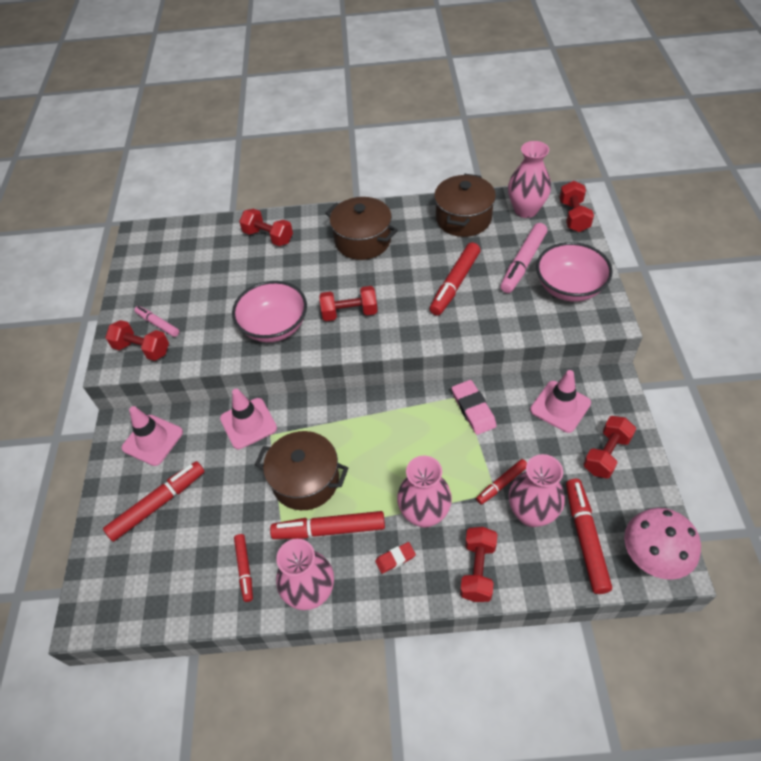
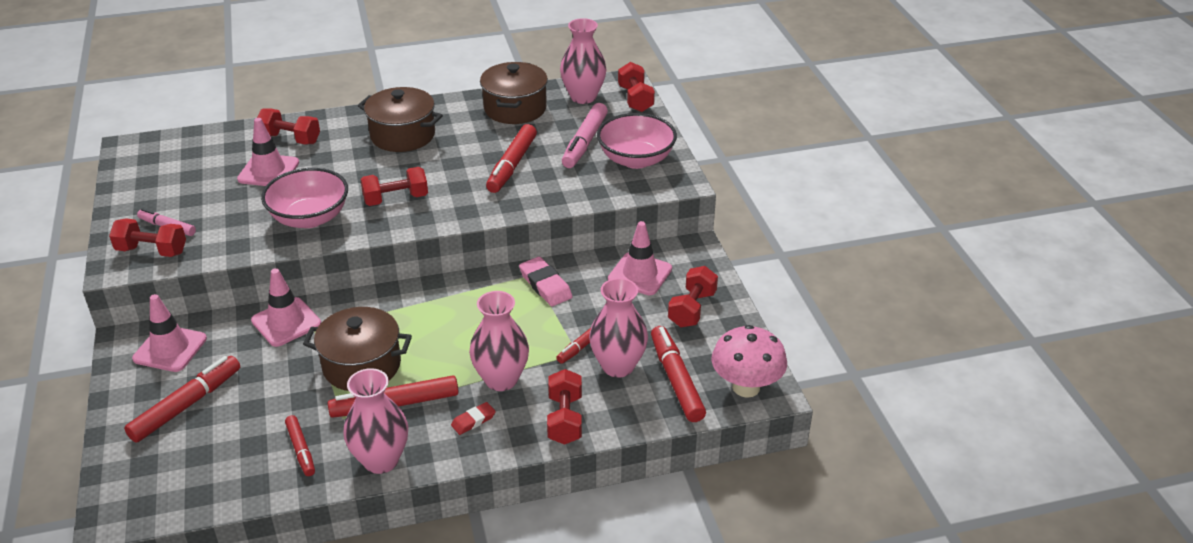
camera: 15 degrees left, 15 degrees down
(246, 270) = (268, 171): none -> pink traffic cone

